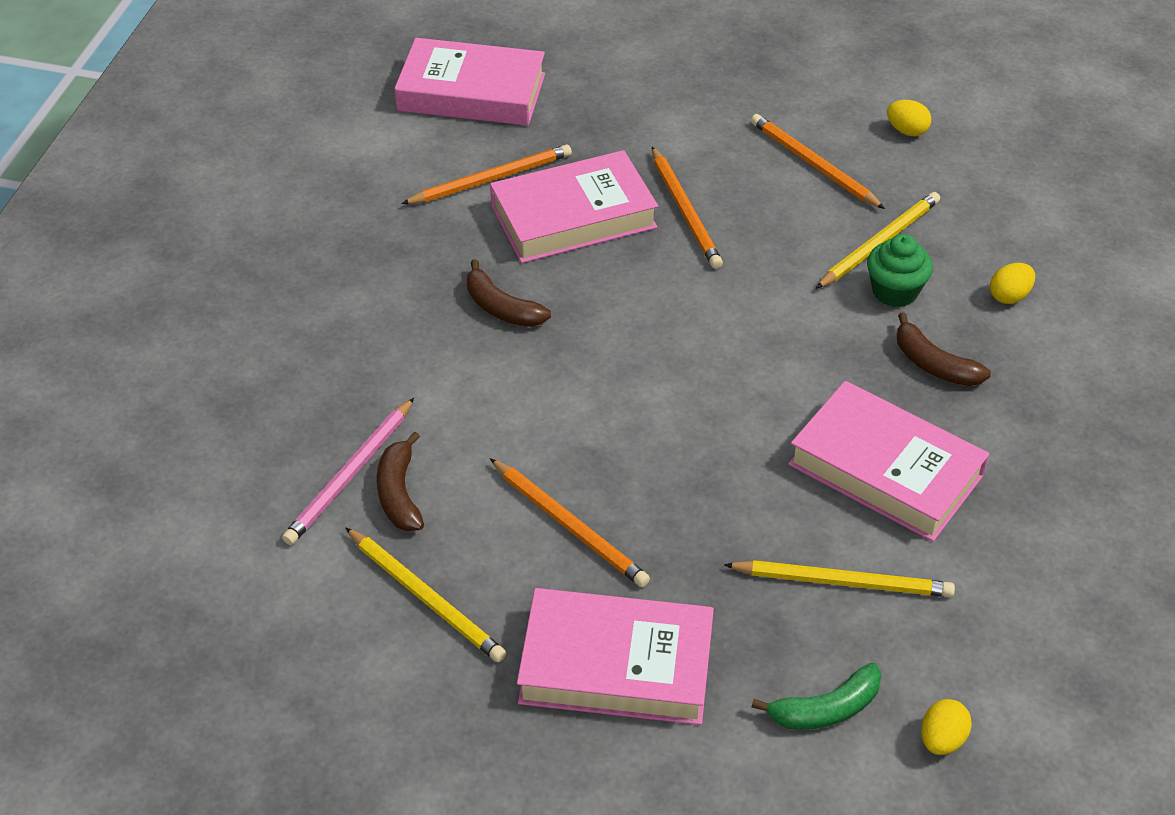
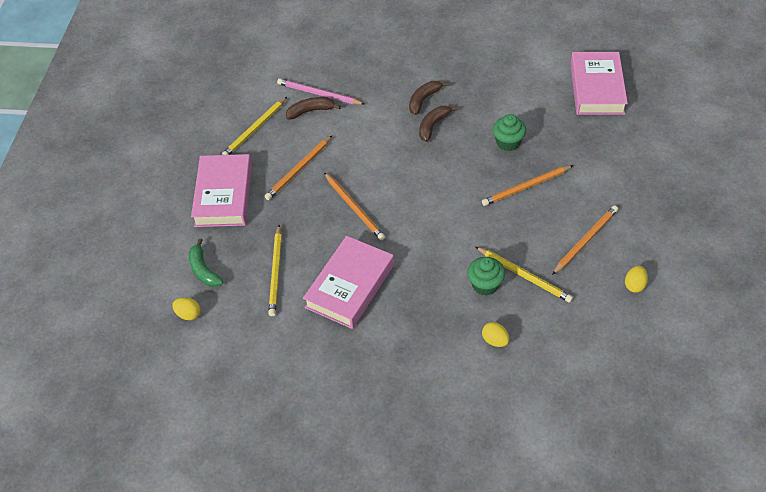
camera: 85 degrees right, 5 degrees up
(491, 179) = (528, 107): orange pencil -> orange pencil (354, 208)
(573, 216) = (508, 142): pink book -> green cupcake
(934, 364) = (430, 305): brown banana -> brown banana (424, 100)

